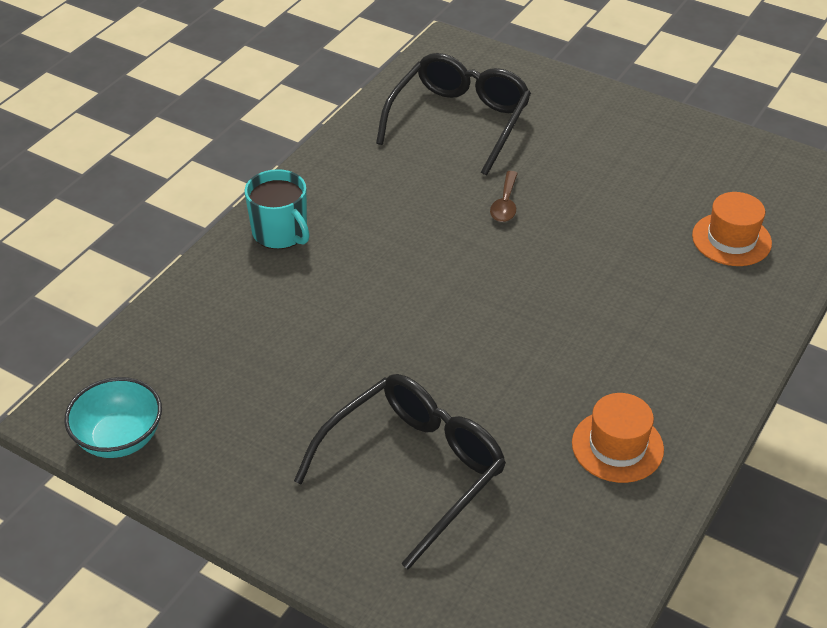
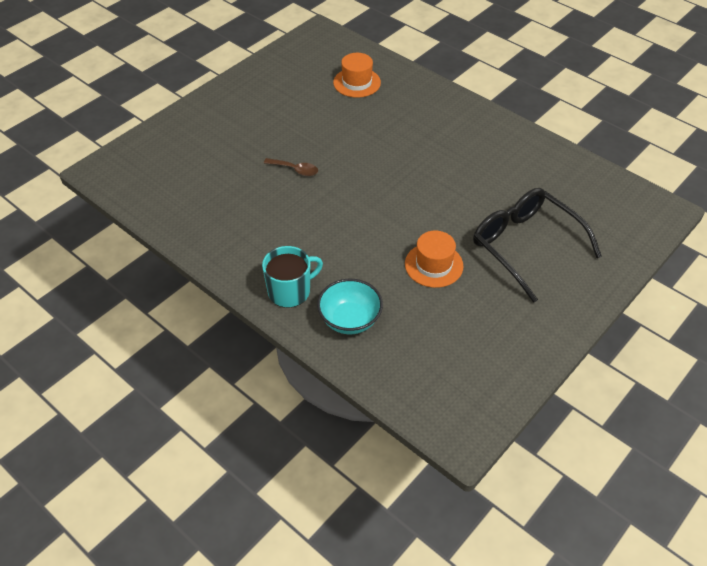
camera: 80 degrees left, 5 degrees up
(119, 438) = (487, 399): turquoise bowl -> turquoise bowl (350, 320)
(459, 121) = (195, 178): black glasses -> none
(617, 446) = (513, 159): orange hat -> orange hat (434, 265)

